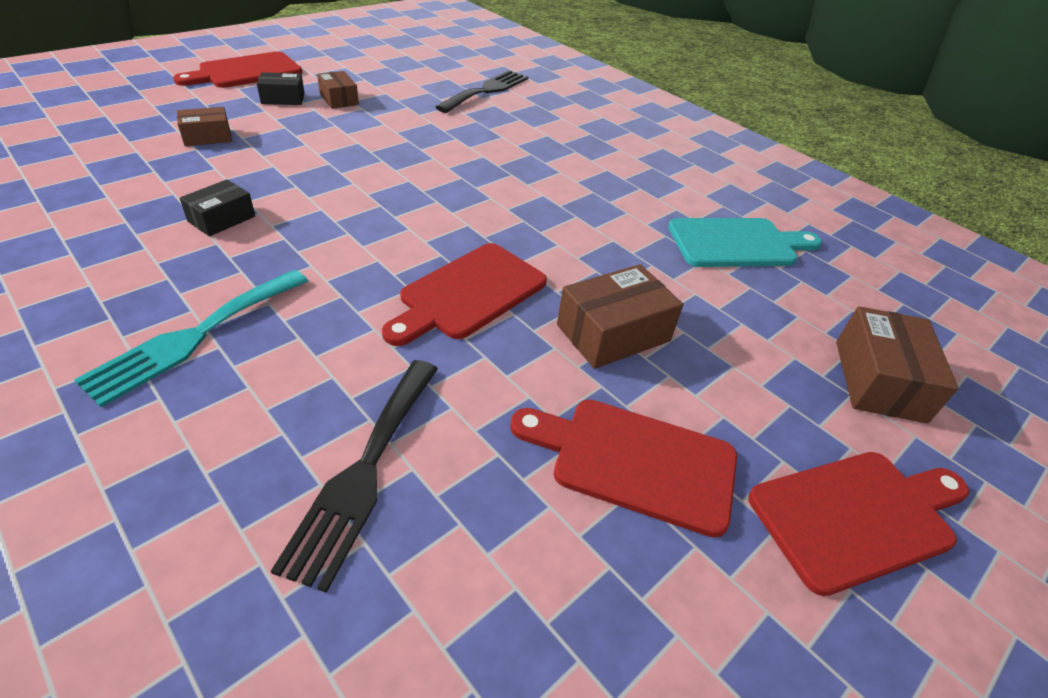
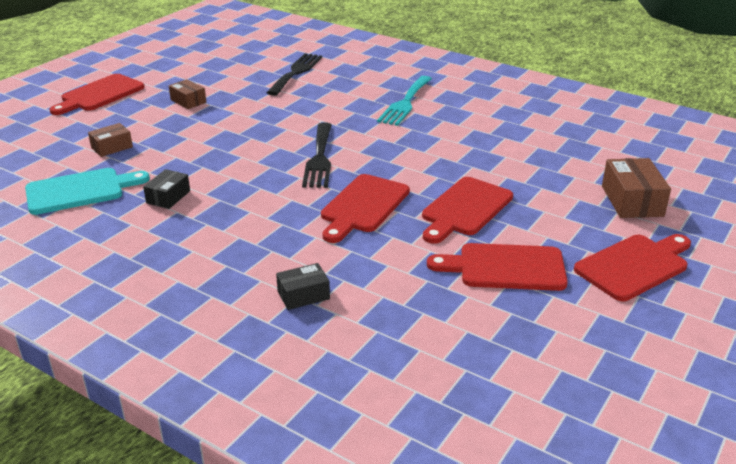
camera: 10 degrees left, 10 degrees down
(194, 337) = (207, 263): turquoise fork -> turquoise fork (405, 103)
(283, 98) = (145, 109): black box -> black box (303, 295)
(364, 471) = (357, 302): black fork -> black fork (319, 158)
(613, 333) = (464, 209): brown box -> red cutting board
(737, 243) = (522, 142): turquoise cutting board -> turquoise cutting board (80, 191)

